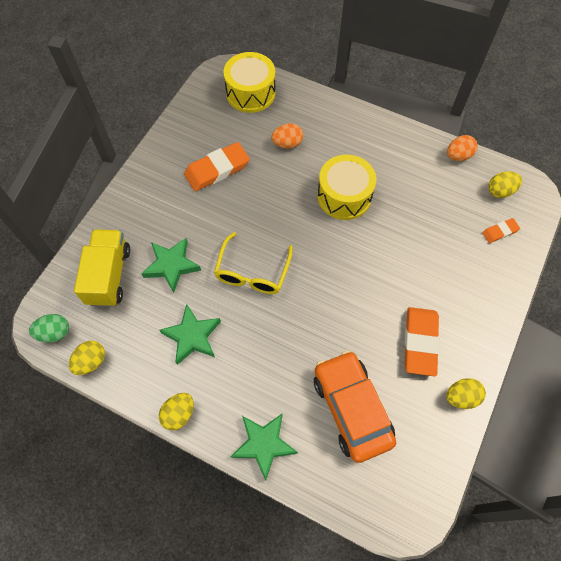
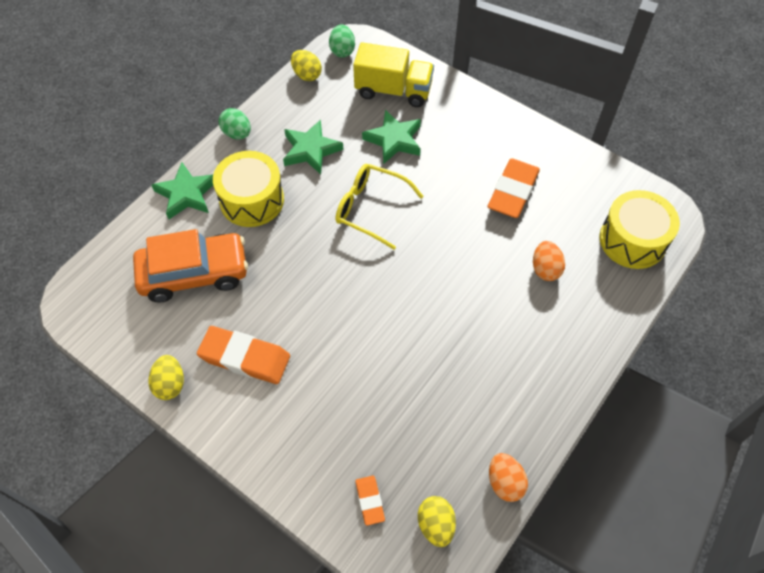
camera: 100 degrees right, 5 degrees down
(179, 414) = (237, 133): yellow egg -> green egg
(217, 169) = (513, 191): orange eraser -> orange eraser turned 45 degrees clockwise
(344, 196) = (456, 318): yellow drum -> yellow drum (252, 200)

